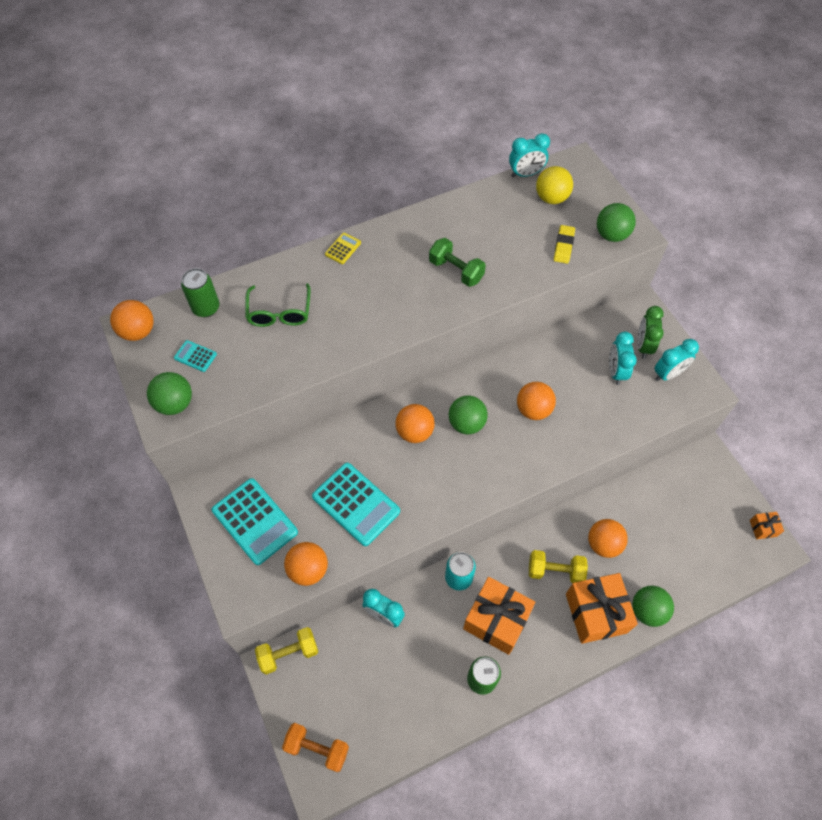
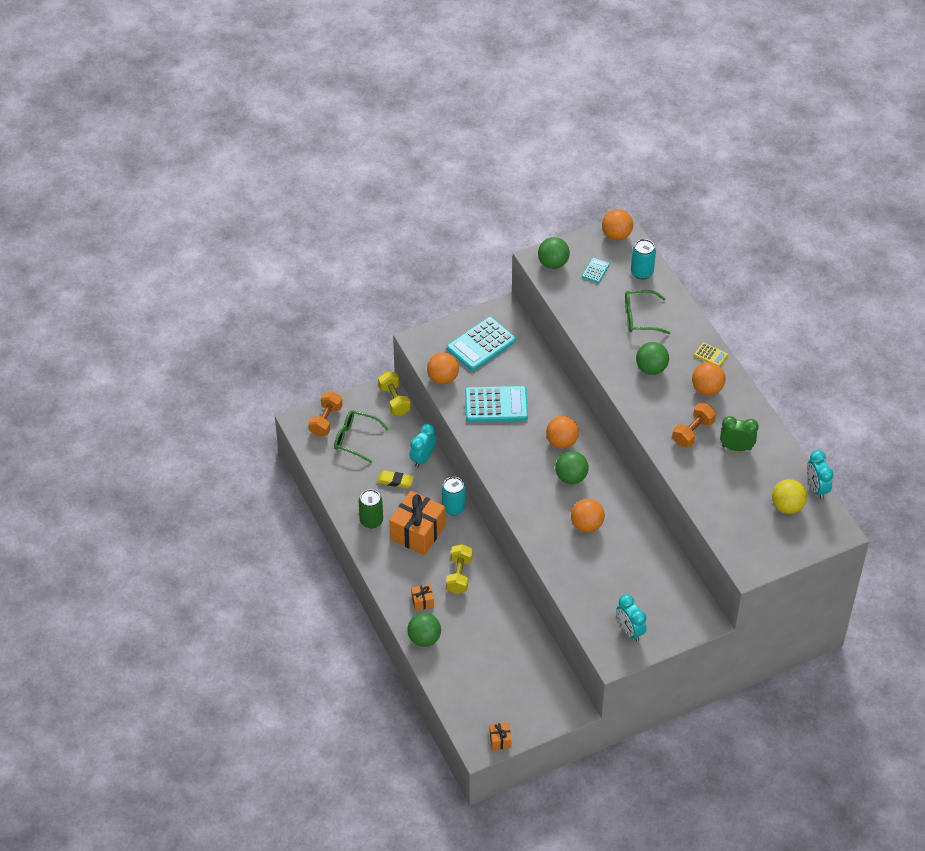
camera: 90 degrees right, 10 degrees down
(206, 308) = (642, 272): green can -> turquoise can
(350, 705) = (355, 439): none -> green glasses
(356, 504) = (496, 405): turquoise calculator -> turquoise calculator turned 135 degrees counterclockwise
(456, 271) = (693, 432): green dumbbell -> orange dumbbell
(563, 246) = (728, 511): yellow eraser -> yellow eraser (395, 481)
(596, 613) = (422, 601): orange gift -> orange gift, size x0.45
(603, 544) = (483, 613): orange ball -> orange ball (707, 389)
(611, 235) = (745, 549): green ball -> green ball (651, 368)
(616, 371) = (630, 590): turquoise clock -> none
(643, 346) = (660, 615): green clock -> green clock (736, 448)

